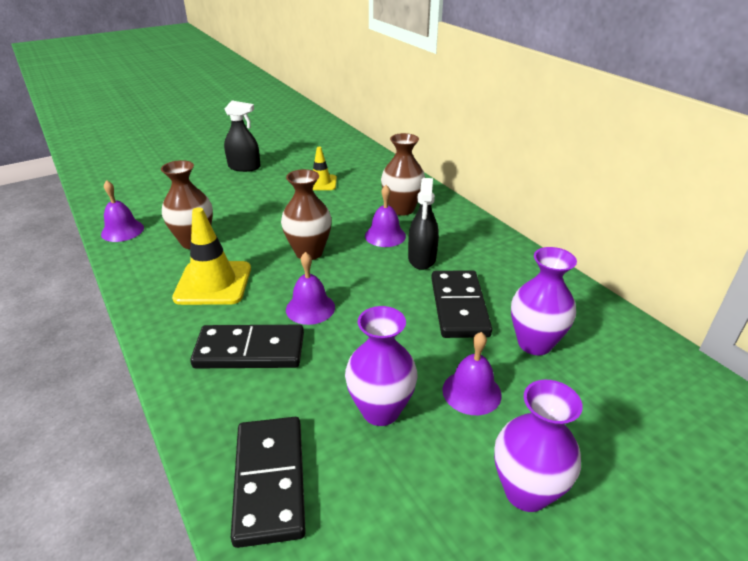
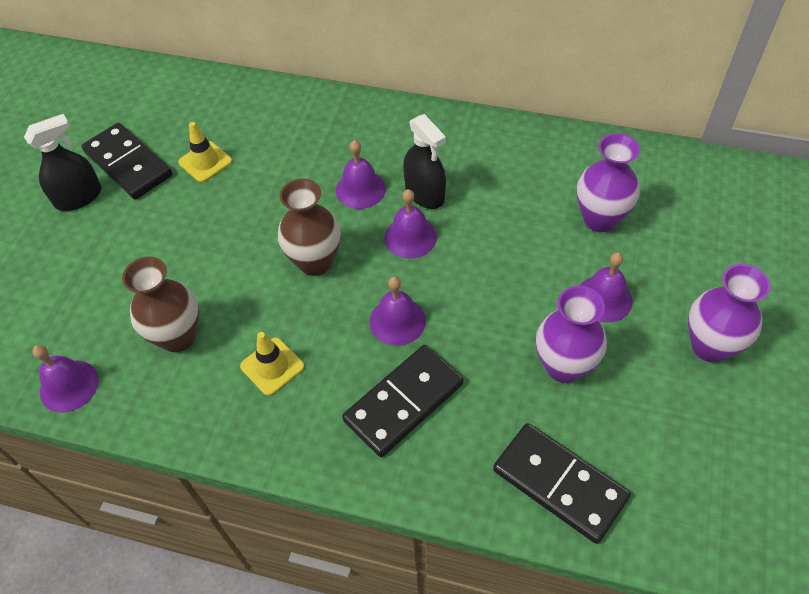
camera: 40 degrees left, 20 degrees up
(213, 283) = (272, 366): yellow traffic cone -> yellow traffic cone, size x0.60
(381, 273) = (410, 237): none -> purple bell
(402, 209) = (335, 143): brown vase -> none
(459, 307) = (511, 225): black domino -> black domino (128, 164)

